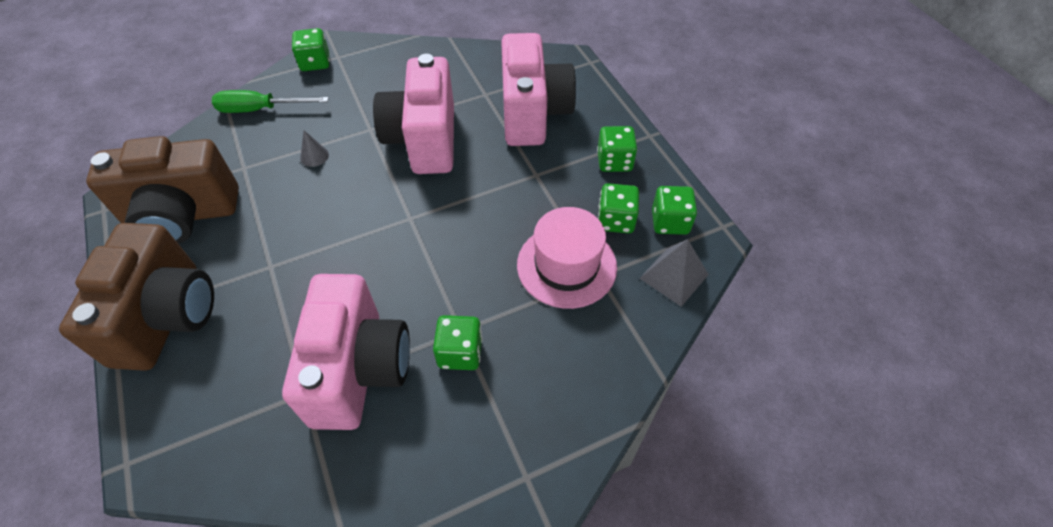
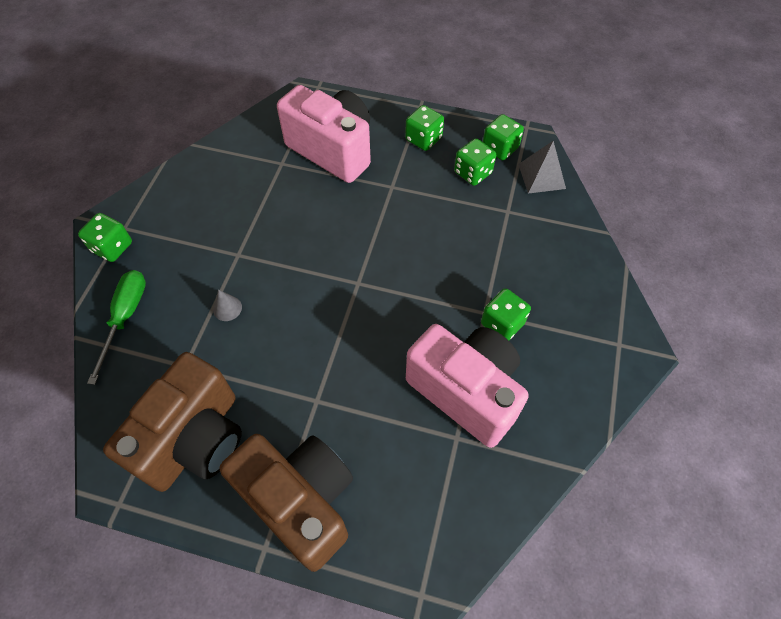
camera: 50 degrees left, 5 degrees up
(260, 109) = (125, 317): green screwdriver -> green screwdriver turned 150 degrees clockwise
(424, 140) = (288, 228): pink camera -> none
(566, 265) = (485, 222): pink hat -> none

